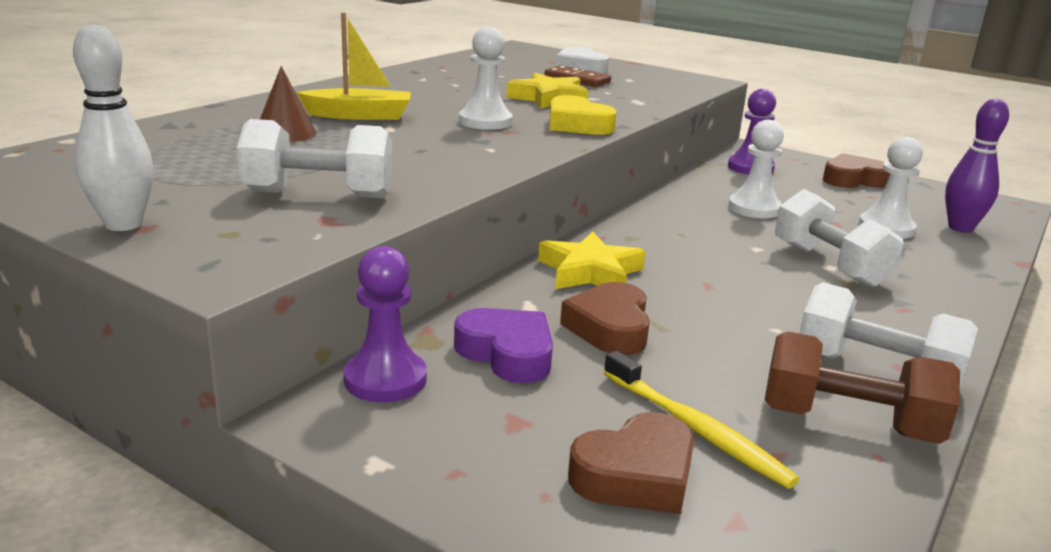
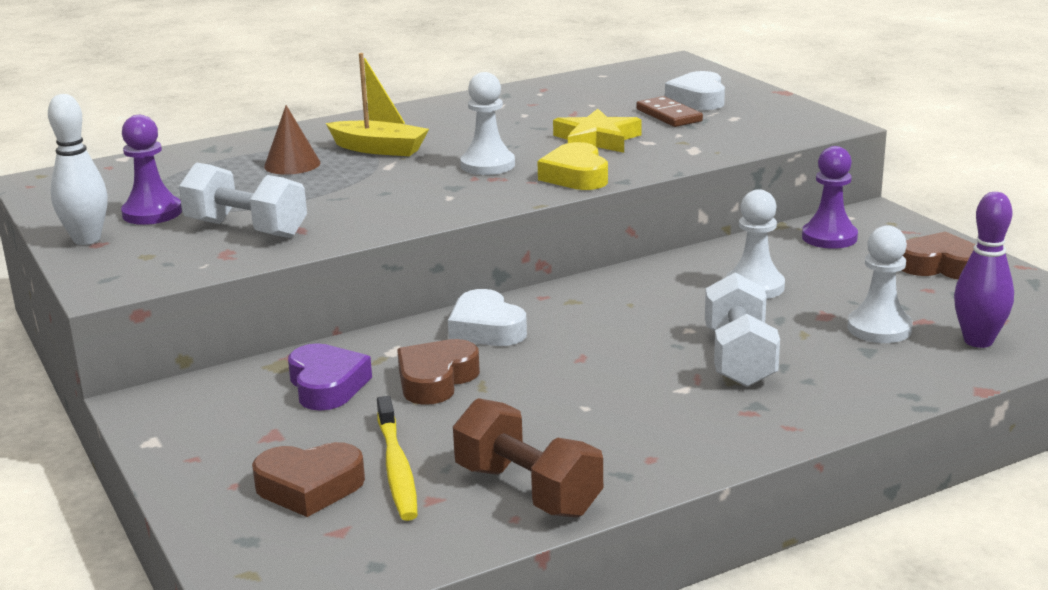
camera: 30 degrees right, 0 degrees up
(385, 379) = (217, 388): purple pawn -> purple pawn (152, 213)
(590, 272) = (486, 329): yellow star -> white heart
(875, 372) = (620, 459): white dumbbell -> none

